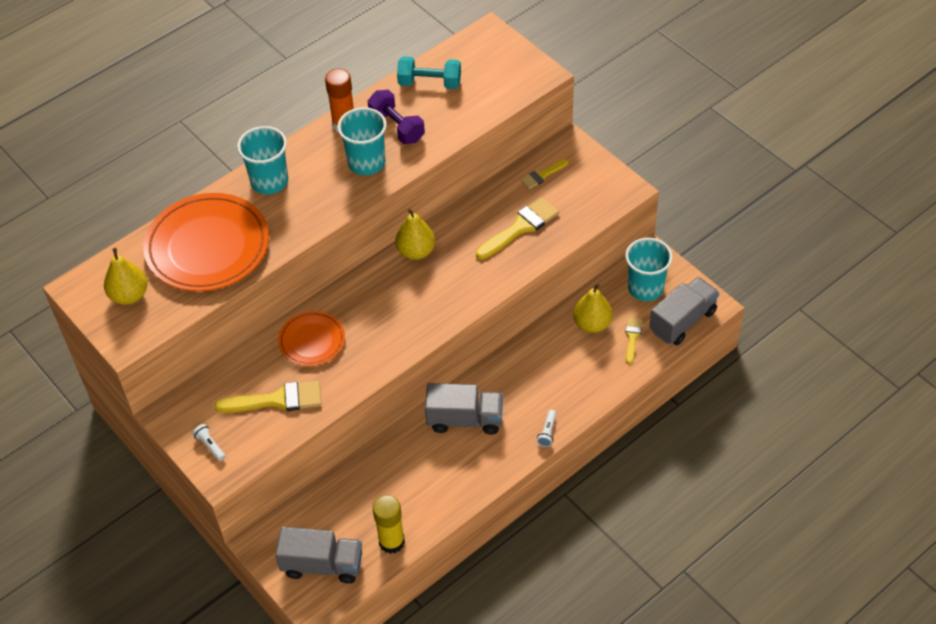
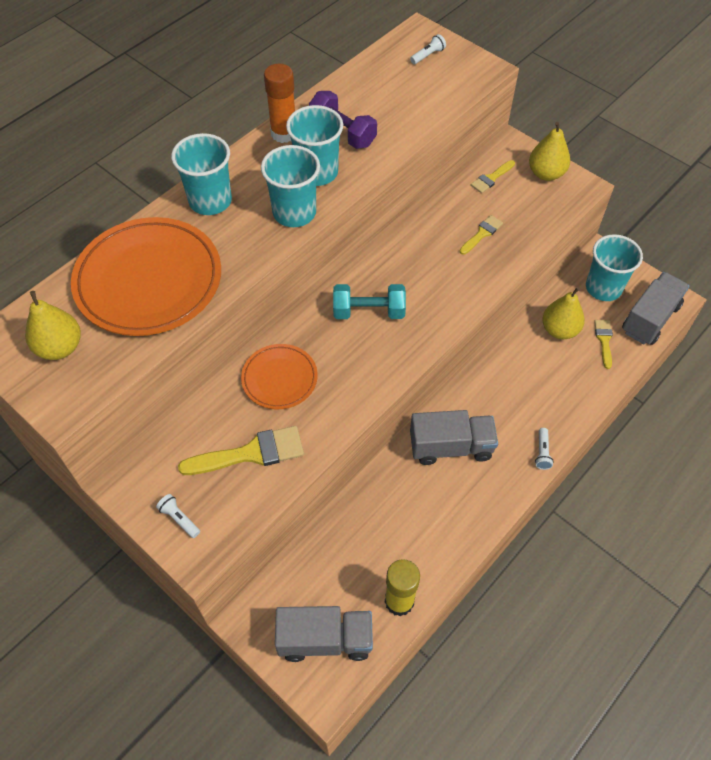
camera: 10 degrees left, 5 degrees up
(340, 197) = (294, 212): none -> turquoise cup
(416, 251) = (376, 268): yellow pear -> yellow pear (546, 173)
(430, 83) = (368, 85): turquoise dumbbell -> turquoise dumbbell (369, 311)
(491, 57) = (428, 55): none -> white flashlight
(520, 227) = (482, 234): yellow brush -> yellow brush, size x0.56

